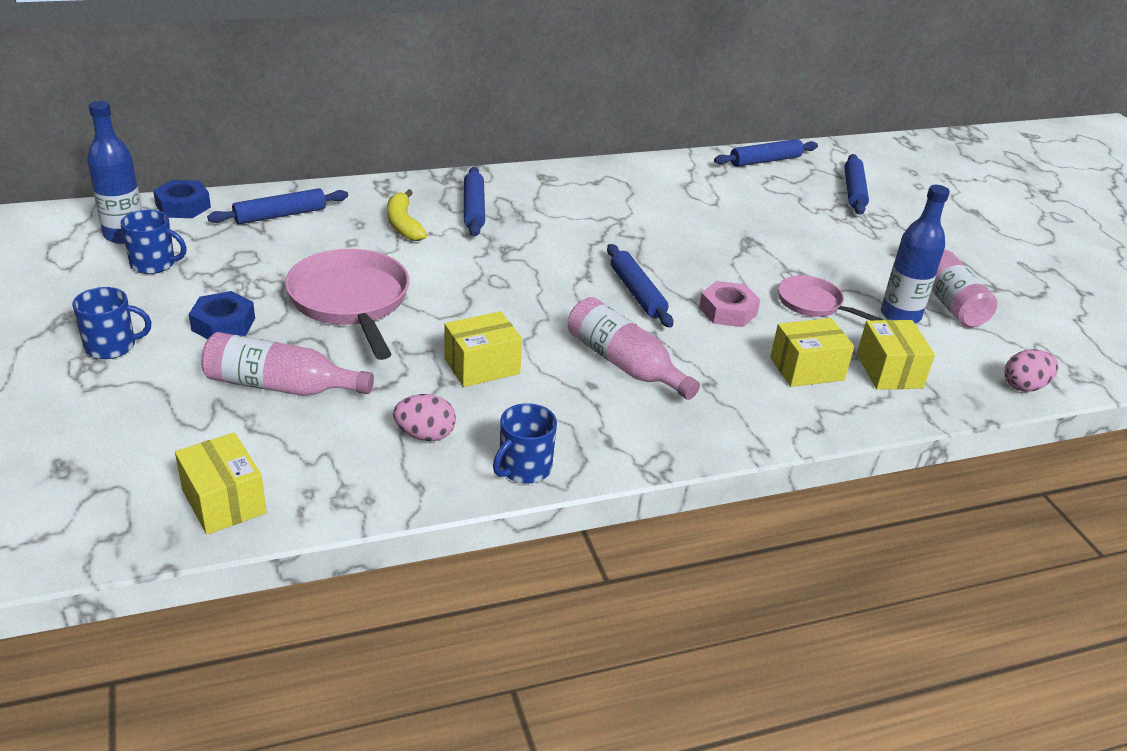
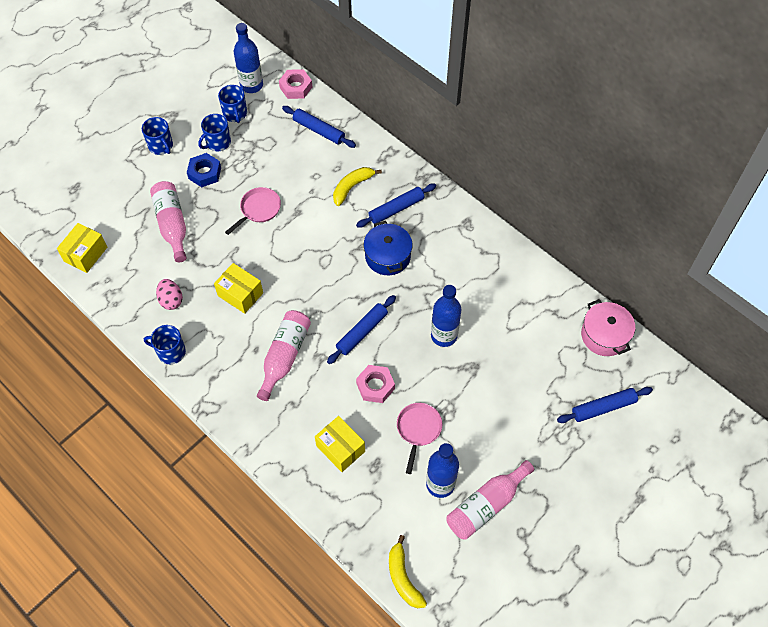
camera: 65 degrees right, 25 degrees up
(183, 206) = (296, 87): blue nut -> pink nut
(184, 295) = (217, 142): none -> blue mug
(351, 302) = (258, 209): pink pan -> pink pan, size x0.57
(539, 238) = (387, 256): none -> blue pot
(690, 243) = (444, 335): none -> blue bottle
(765, 161) = (604, 335): blue rolling pin -> pink pot
(889, 371) = (368, 494): yellow box -> none
(1024, 386) = (403, 578): pink egg -> yellow banana

